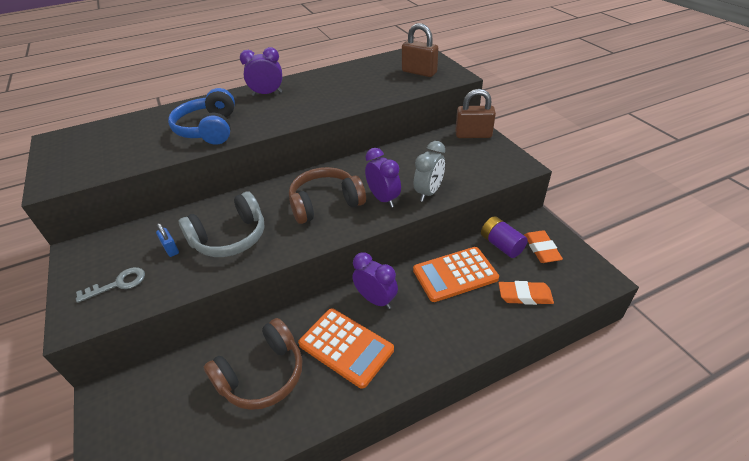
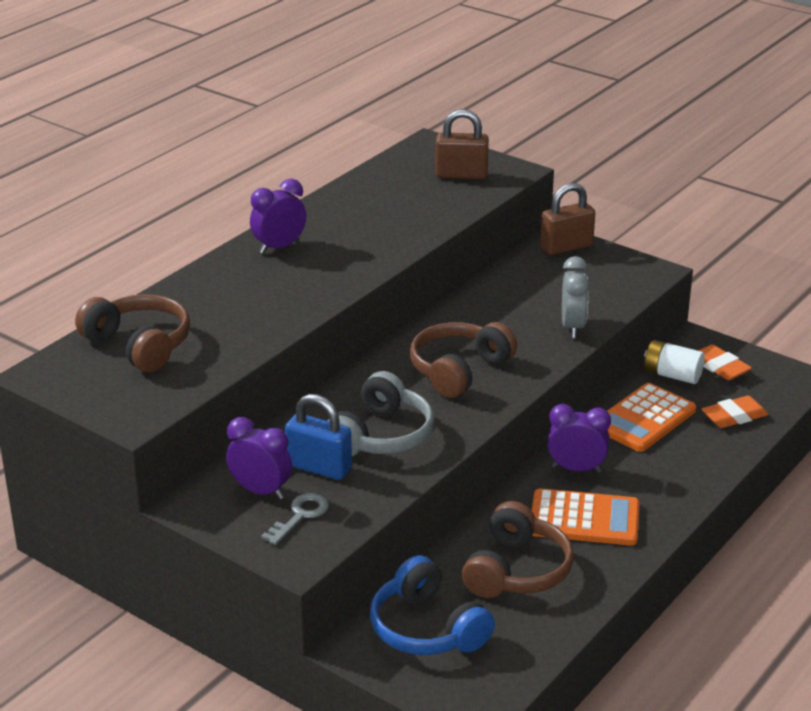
camera: 30 degrees left, 10 degrees down
(121, 135) = (139, 345): none -> brown headphones
(171, 249) = (319, 467): blue padlock -> blue padlock, size x1.89
(209, 129) = (260, 309): blue headphones -> blue headphones (427, 628)
(383, 199) = (525, 347): purple clock -> purple clock (261, 491)
(501, 245) = (672, 375): purple battery -> white battery

